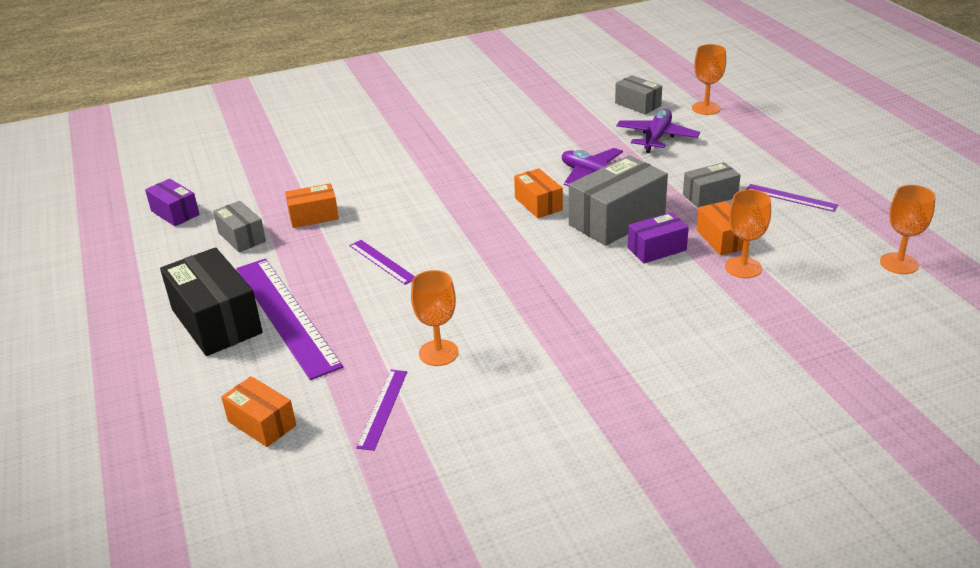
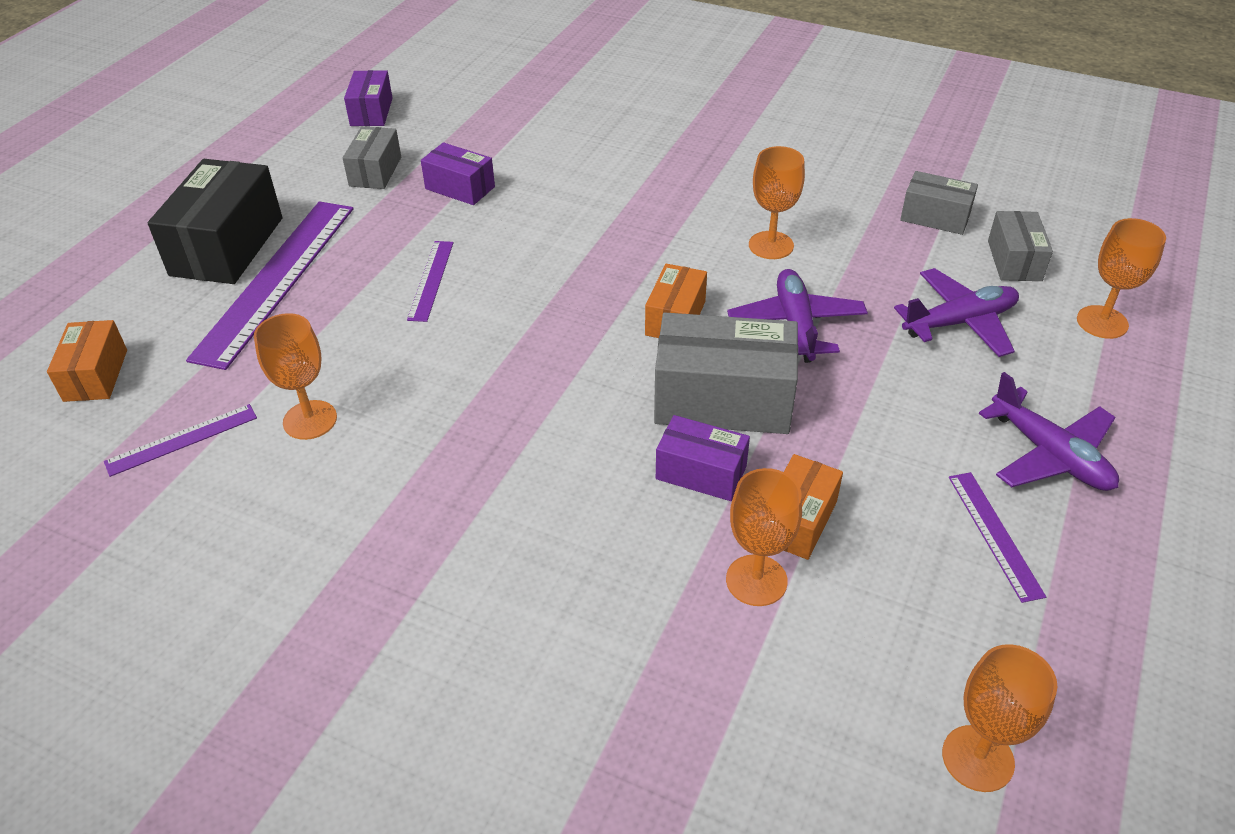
camera: 45 degrees right, 10 degrees up
(313, 216) = (460, 188): orange box -> purple box
(527, 153) = (771, 245): none -> orange goblet
(710, 196) = (887, 451): grey box -> grey box (935, 217)
(764, 162) = (1049, 455): none -> purple plane

